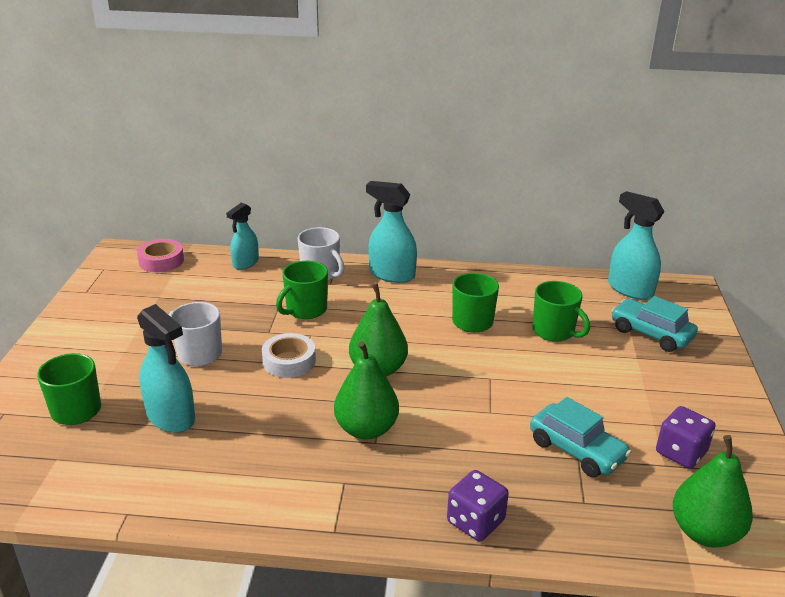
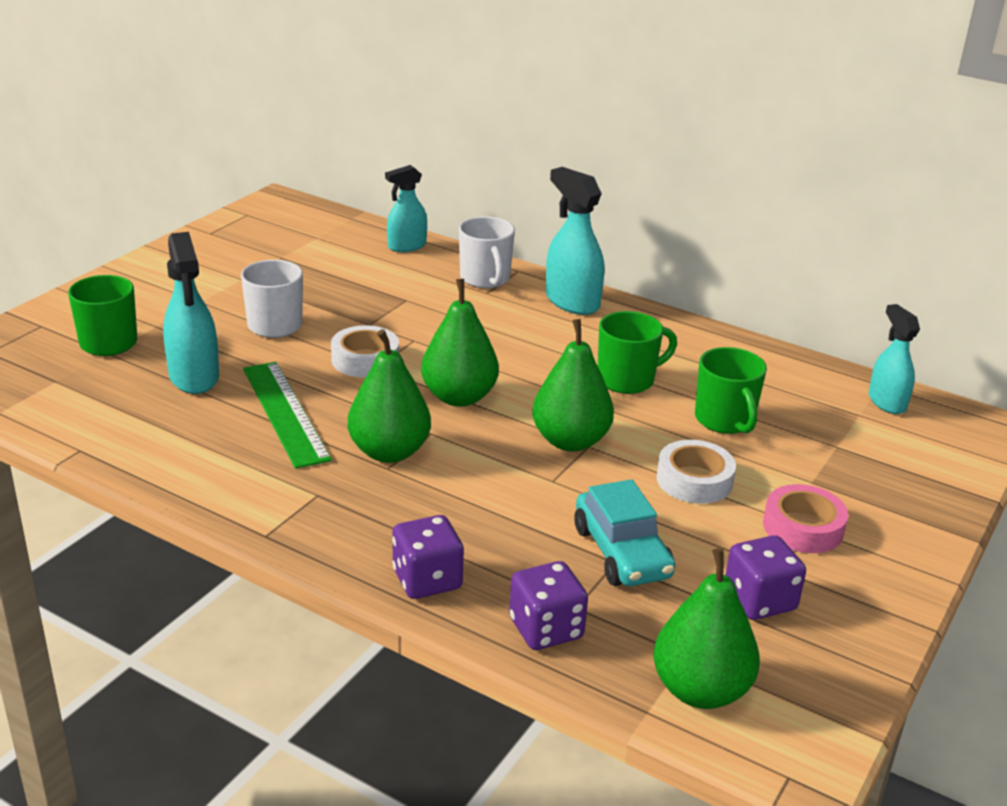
camera: 25 degrees right, 0 degrees up
(161, 261) = (315, 221): pink tape -> pink tape (803, 527)
(266, 424) = (285, 413): none -> green ruler
(305, 310) = (431, 313): green mug -> none
(476, 378) = (570, 441): none -> green pear
(573, 380) = (694, 480): none -> white tape
(580, 527) = (546, 629): none -> purple dice
(630, 289) = (886, 402): turquoise spray bottle -> turquoise spray bottle, size x0.67
(651, 334) = (861, 461): turquoise car -> none

